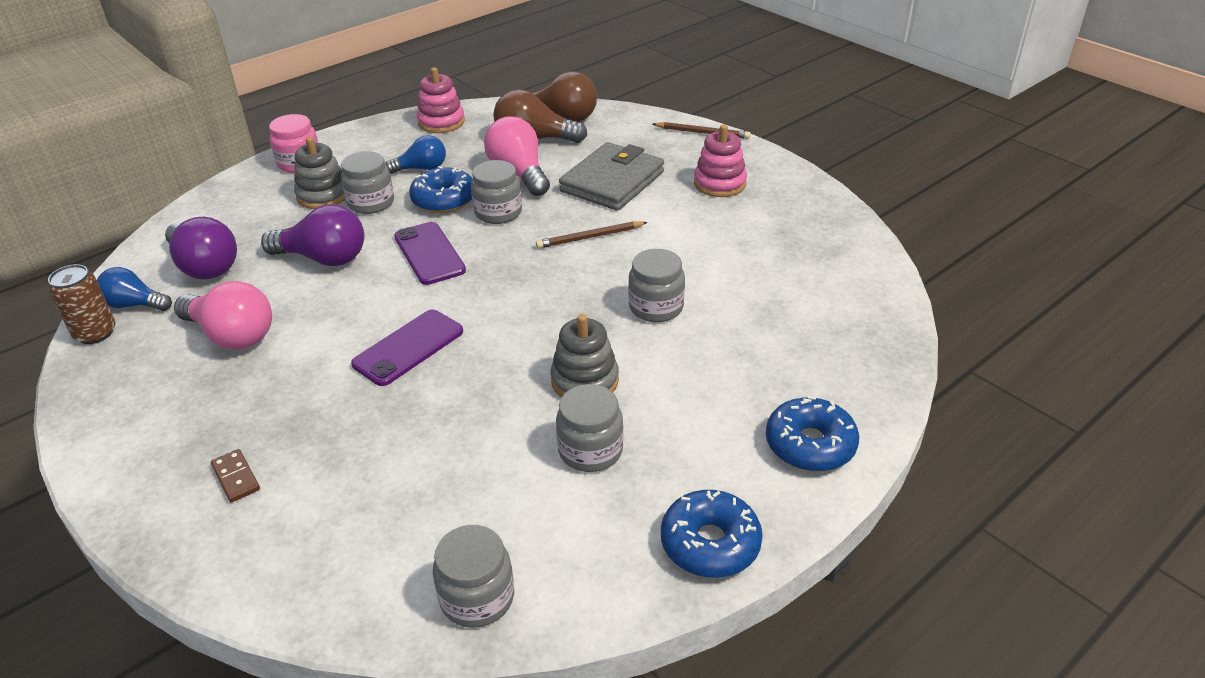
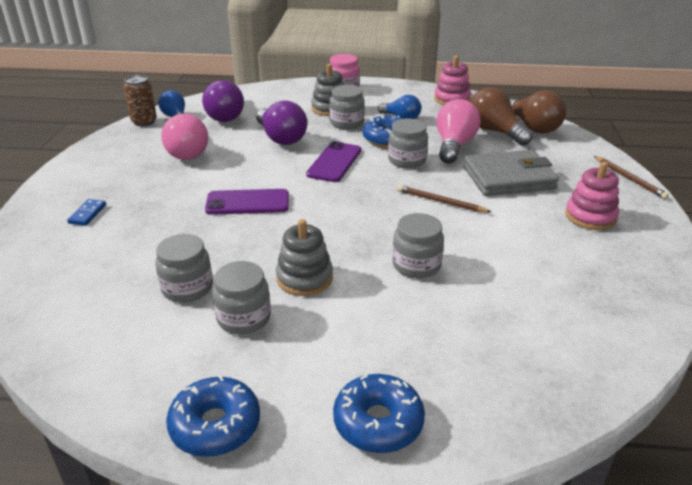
camera: 45 degrees right, 5 degrees down
(236, 477) = (87, 214): brown domino -> blue domino
(477, 598) = (71, 347): grey jar -> grey jar (187, 288)

